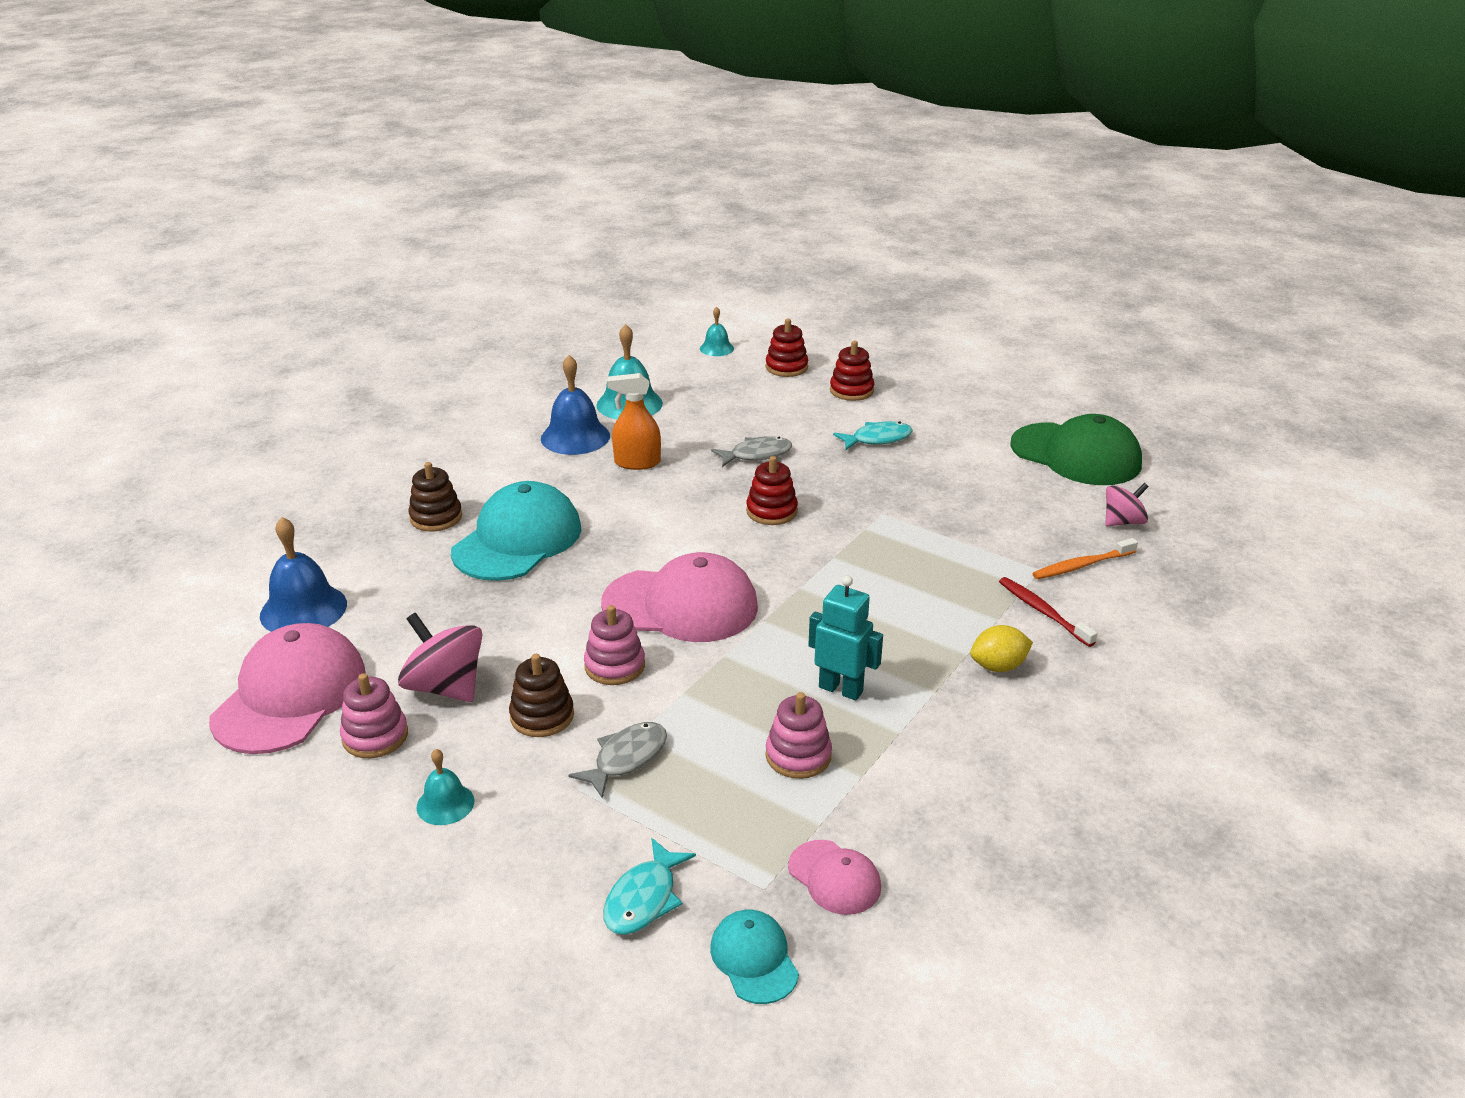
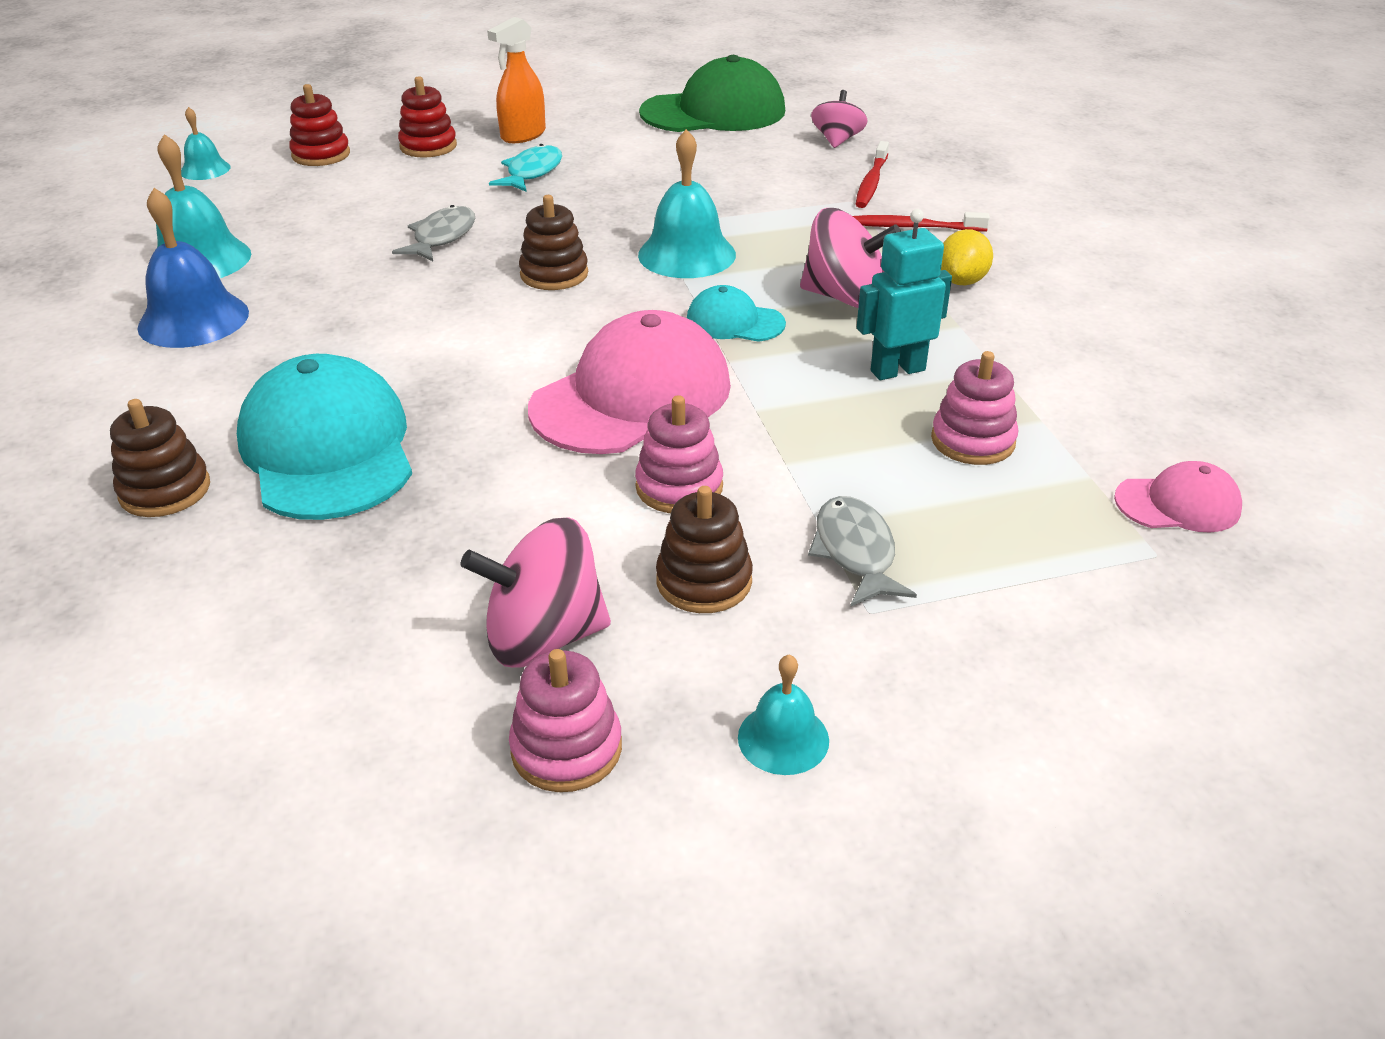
camera: 50 degrees left, 5 degrees up
(290, 695) = (359, 803): pink cap -> none
(303, 609) = (169, 703): blue bell -> none
(637, 463) = (323, 306): orange spray bottle -> orange spray bottle (523, 135)
(644, 898) = (1107, 645): turquoise fish -> none
(754, 959) = (1261, 610): turquoise cap -> turquoise cap (734, 322)
(771, 511) = (554, 274): red stacking toy -> brown stacking toy
(864, 543) = (687, 254): none -> turquoise bell
(901, 628) = (845, 298): none -> pink spinning top
(1082, 565) = (871, 182): orange toothbrush -> red toothbrush

